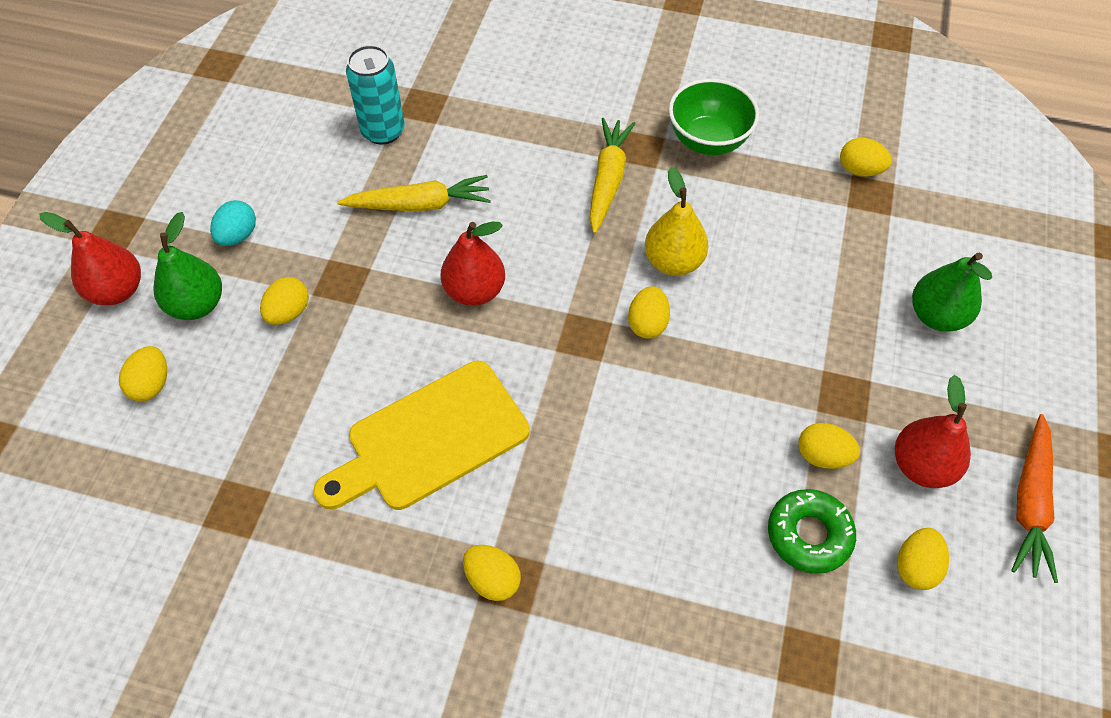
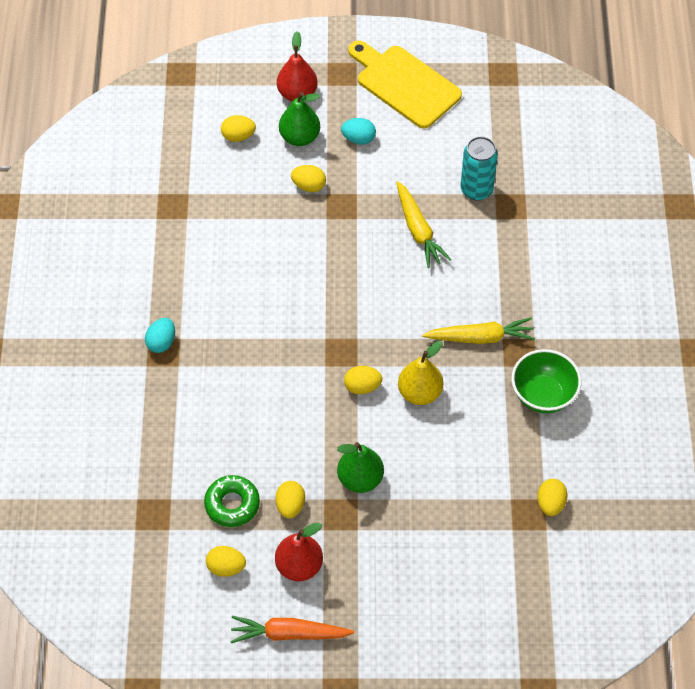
camera: 75 degrees right, 0 degrees up
(430, 439) = (242, 287): yellow cutting board -> yellow cutting board (404, 84)
(475, 291) = (357, 281): red pear -> none
(492, 579) = (161, 342): yellow egg -> turquoise egg
(936, 316) = (426, 567): green pear -> green pear (360, 479)

